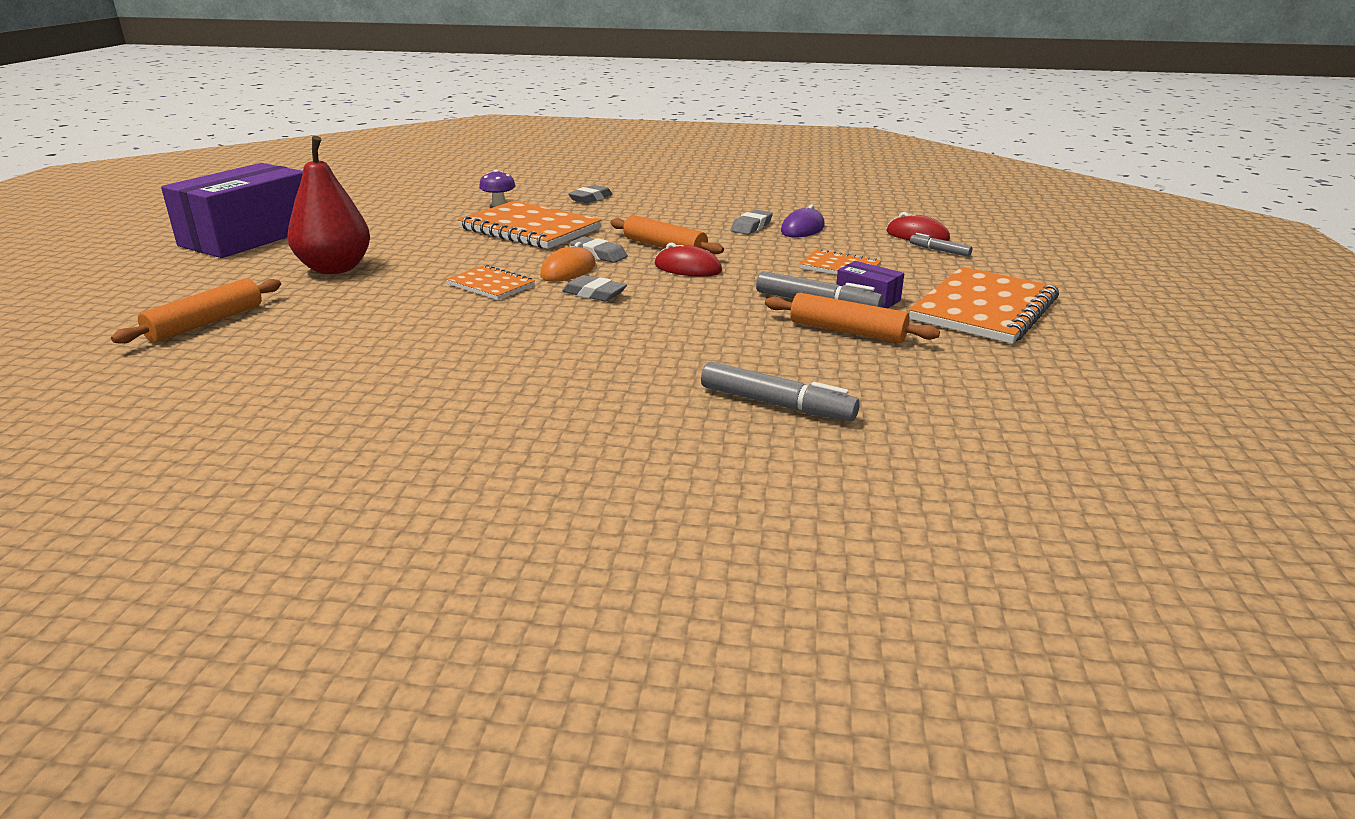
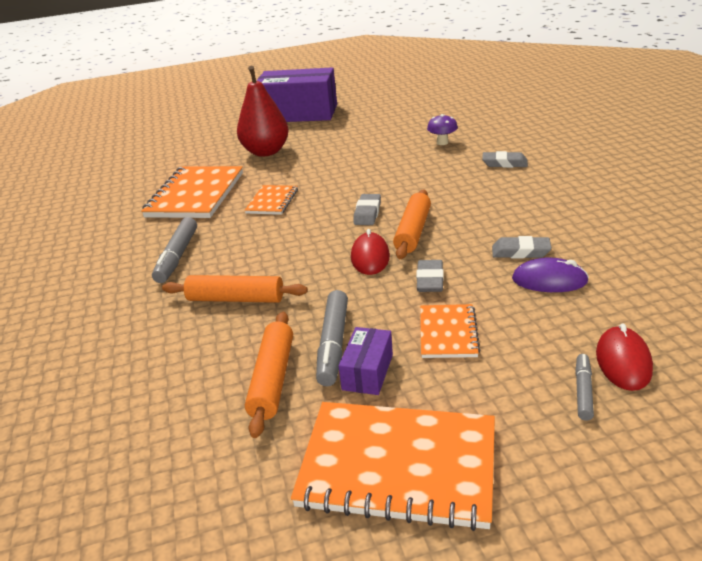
camera: 70 degrees right, 5 degrees up
(205, 323) = (167, 159): orange rolling pin -> orange rolling pin (236, 299)
(530, 229) = (399, 171): orange notebook -> orange notebook (196, 195)
(568, 270) = (322, 215): orange mouse -> none
(594, 294) = (282, 240): grey eraser -> grey eraser (430, 280)
(776, 404) = (106, 379): grey marker -> grey marker (177, 256)

